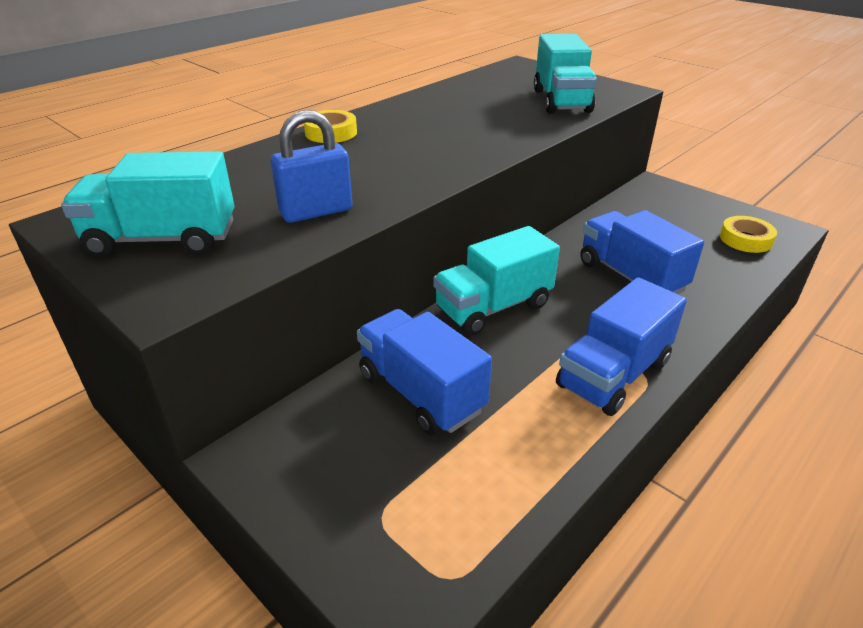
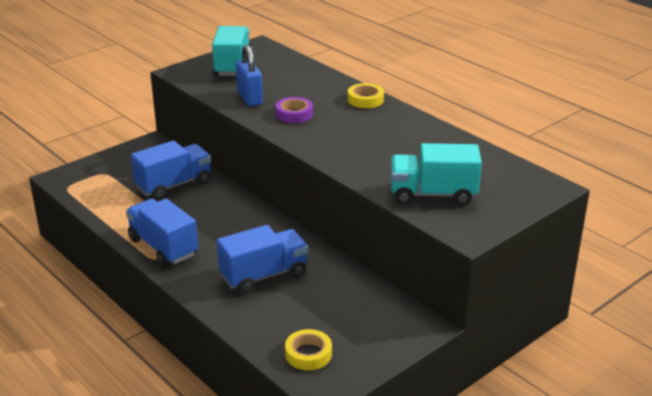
camera: 95 degrees right, 5 degrees down
(377, 174) = (294, 114): none -> purple tape
(493, 307) = (242, 213): turquoise truck -> none

